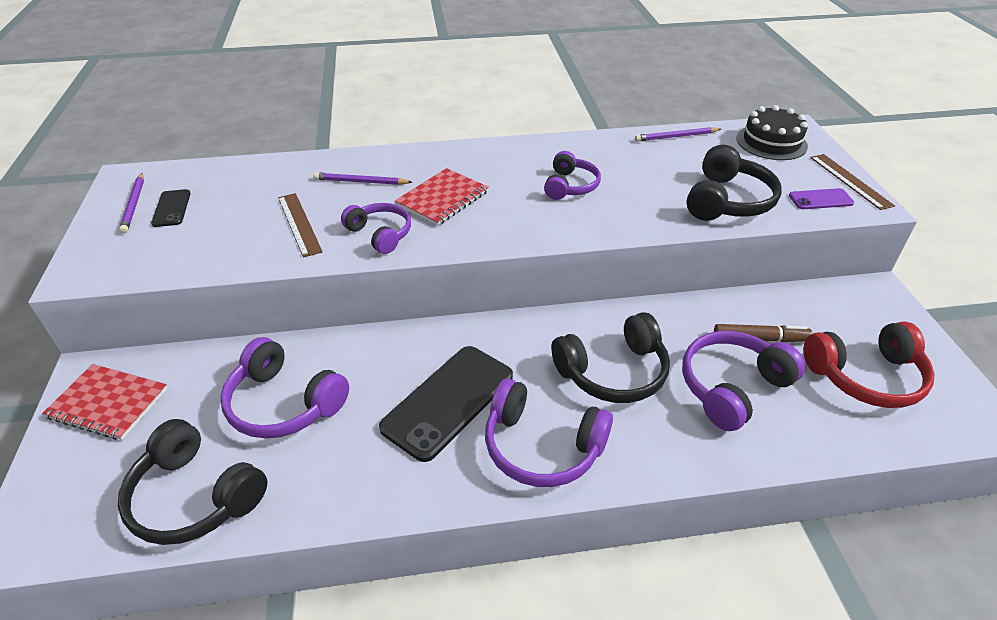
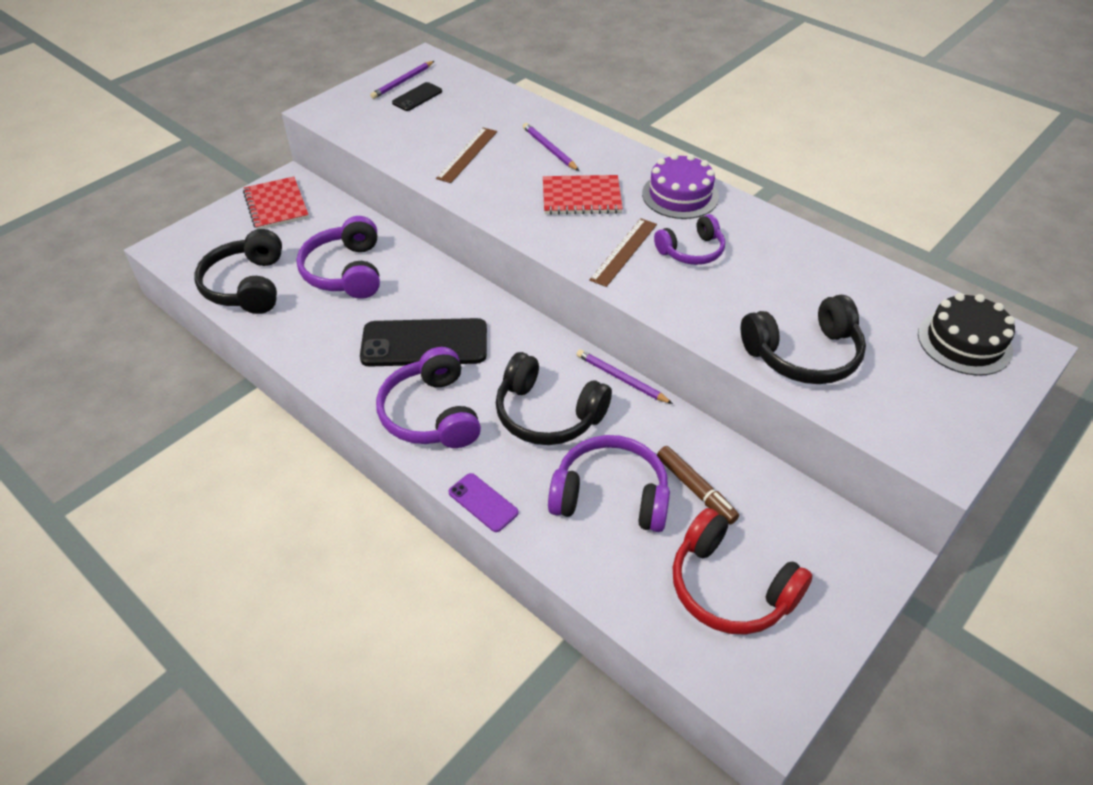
camera: 50 degrees right, 5 degrees up
(380, 234) = (501, 195): purple headphones -> none
(503, 158) = (680, 195): none -> purple cake
(676, 137) = (871, 274): purple pencil -> purple pencil (621, 379)
(820, 199) = (900, 419): purple phone -> purple phone (483, 502)
(850, 181) = (973, 429): brown ruler -> brown ruler (624, 251)

